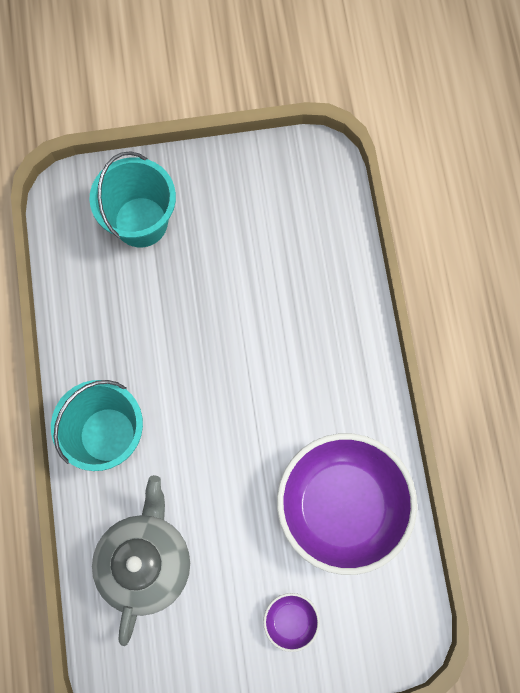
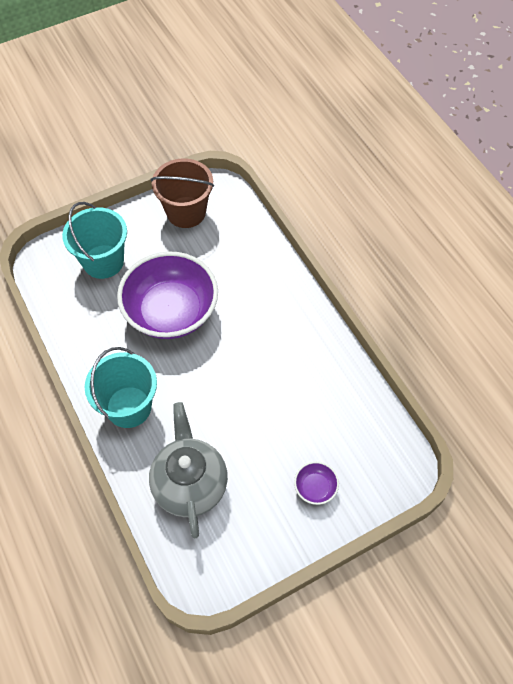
camera: 20 degrees left, 15 degrees down
(268, 184) = (186, 212): none -> brown bucket
(342, 506) = (320, 397): purple bowl -> purple bowl (171, 312)

